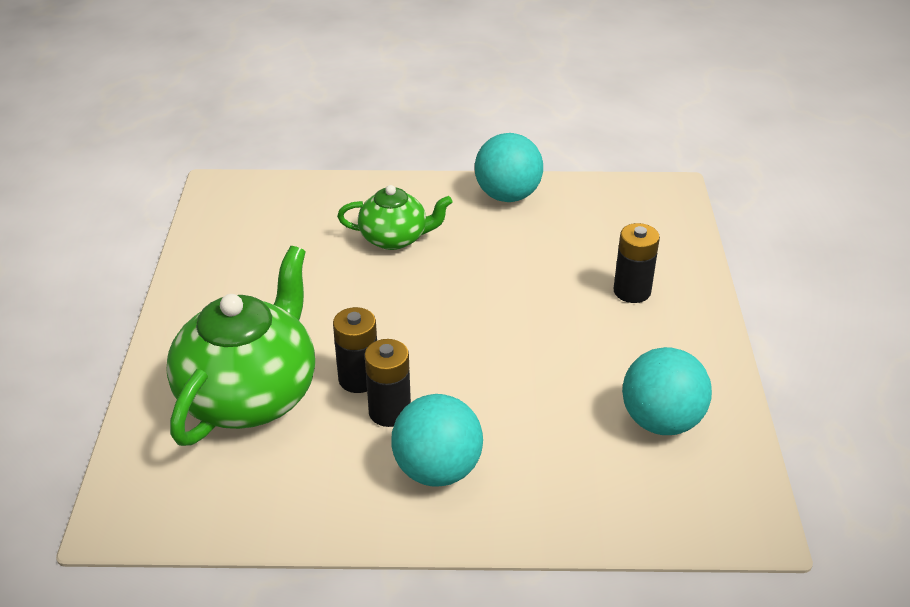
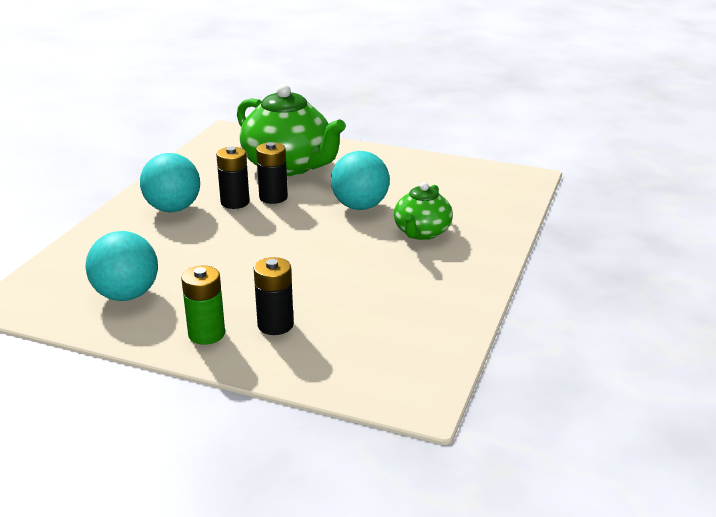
camera: 110 degrees right, 10 degrees down
(507, 195) = (458, 296): turquoise ball -> turquoise ball (360, 206)
(680, 331) = (206, 334): none -> green battery

